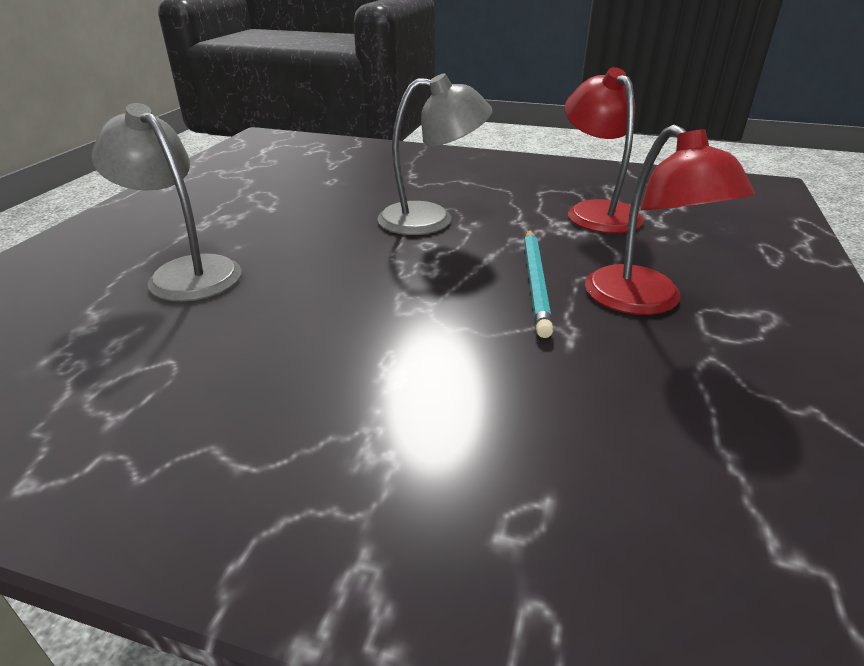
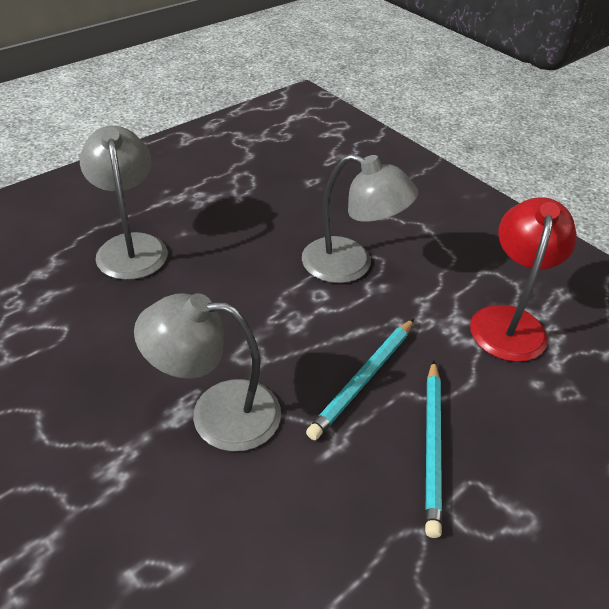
camera: 30 degrees right, 10 degrees up
(432, 358) = (217, 413): none -> grey lamp
(644, 301) = (432, 446): red lamp -> turquoise pencil

